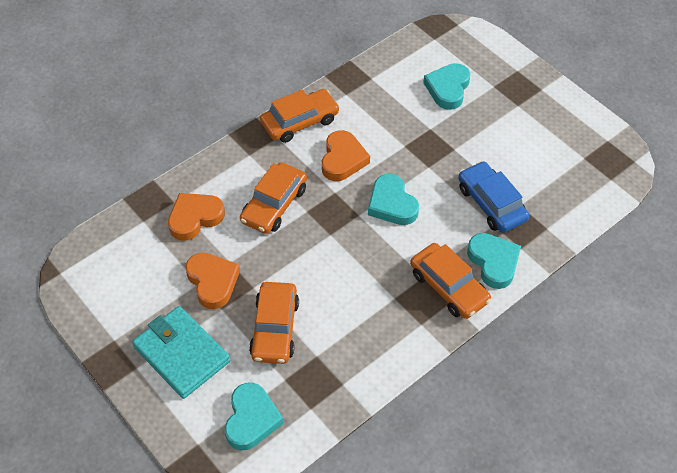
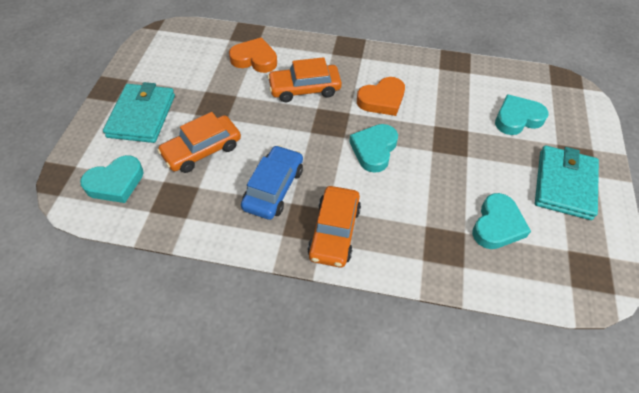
camera: 50 degrees right, 0 degrees up
(212, 282) = (212, 97): orange heart -> none
(300, 122) = (387, 60): orange car -> none
(491, 203) = (444, 211): blue car -> blue car (273, 188)
(493, 262) = (389, 248): turquoise heart -> turquoise heart (497, 225)
(532, 113) = (564, 185): none -> turquoise wallet

